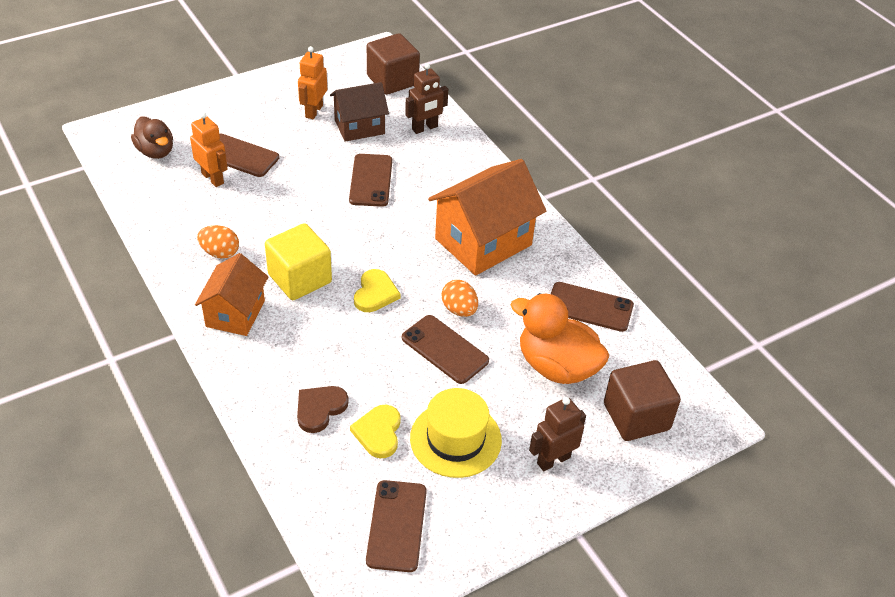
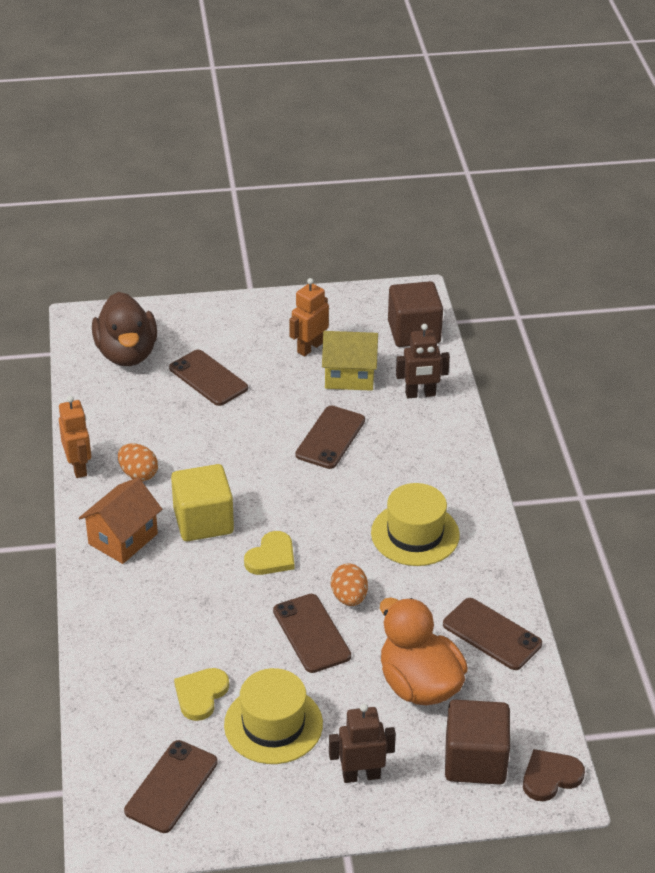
camera: 25 degrees right, 5 degrees down
(156, 151) = (127, 353): brown duck -> brown duck, size x1.55
(213, 178) = (169, 395): orange robot -> orange robot (79, 467)
(320, 409) = (156, 655): brown heart -> brown heart (550, 777)
(359, 127) = (349, 376): brown house -> yellow house
(483, 242) = (415, 534): orange house -> yellow hat

